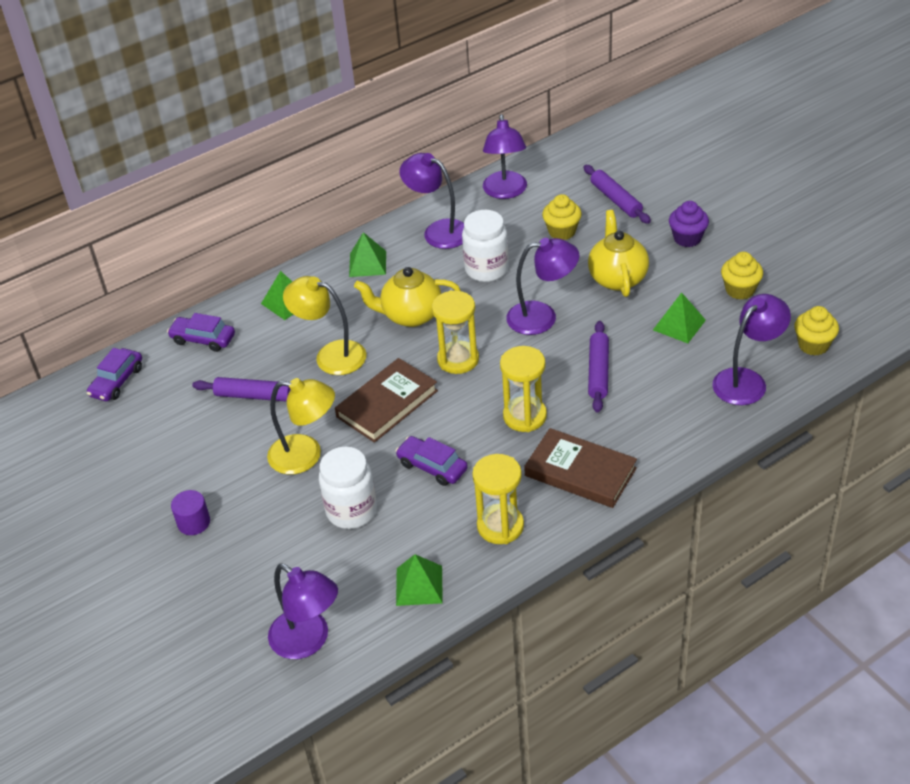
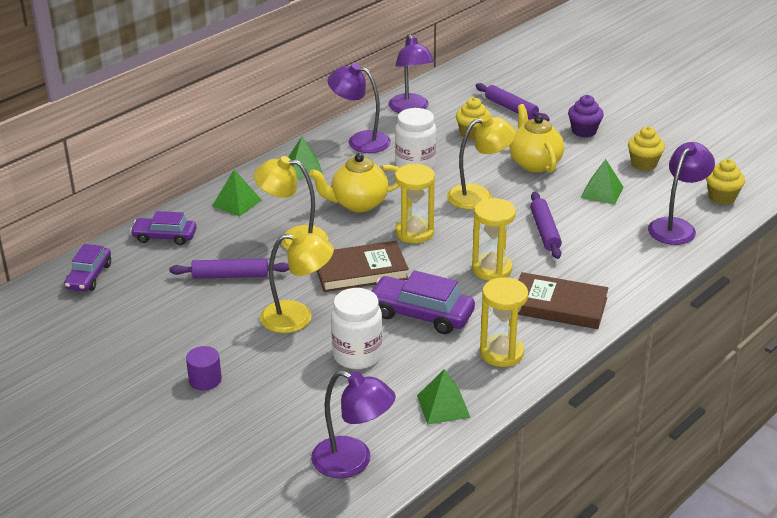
camera: 15 degrees left, 10 degrees down
(387, 404) = (360, 271): brown book -> brown book turned 45 degrees clockwise
(432, 466) = (421, 314): purple car -> purple car, size x1.51
(542, 317) = (479, 196): purple lamp -> yellow lamp

